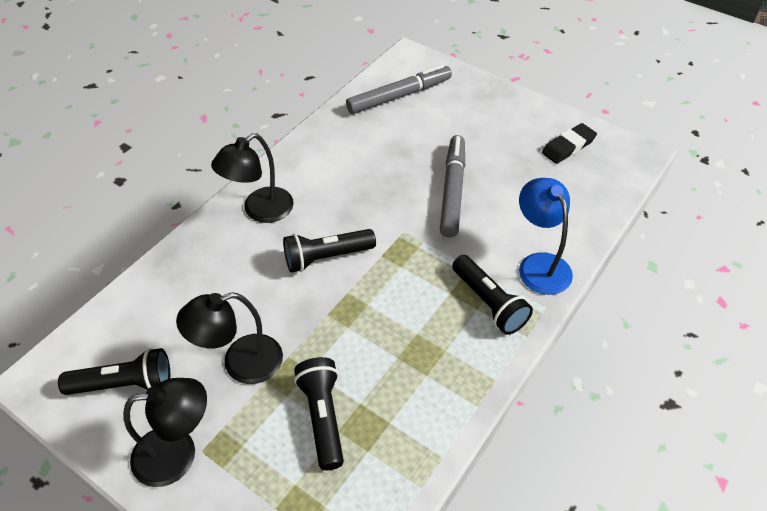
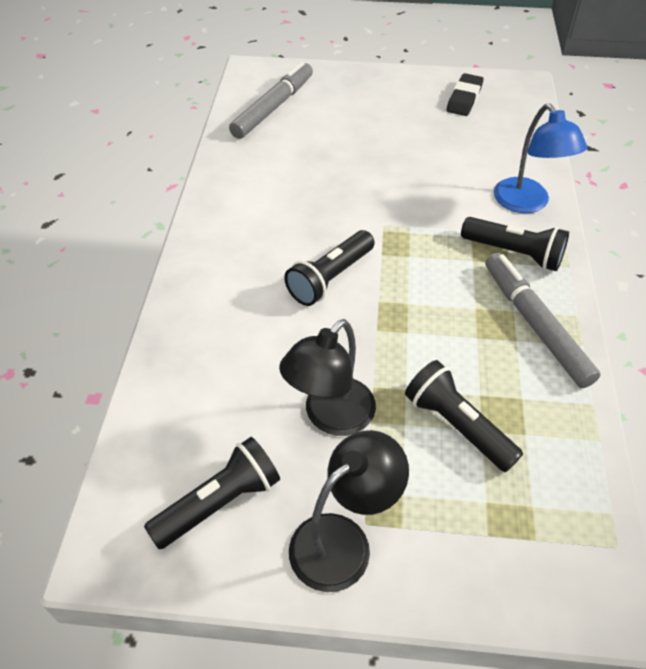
camera: 30 degrees left, 0 degrees up
(260, 211) = (222, 263): black lamp -> none
(452, 190) = (397, 171): grey marker -> grey marker (535, 324)
(539, 264) = (527, 203): blue lamp -> blue lamp turned 150 degrees counterclockwise

